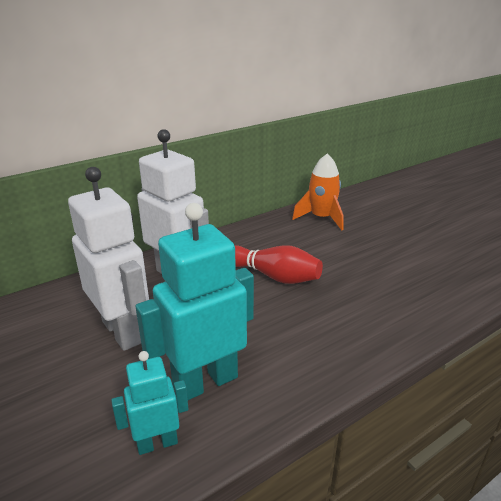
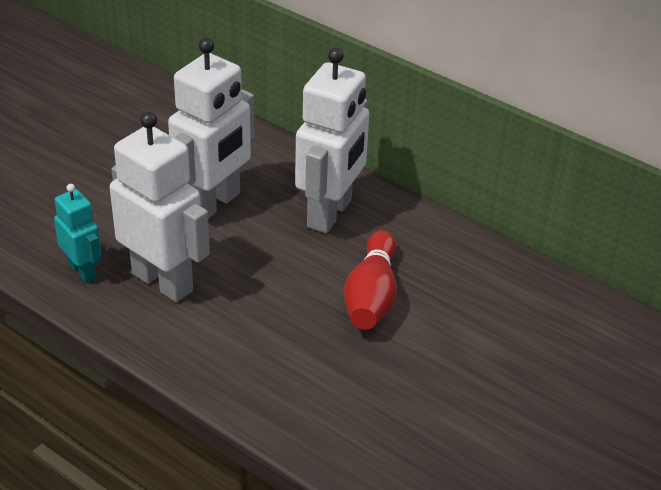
camera: 70 degrees right, 10 degrees up
(205, 382) = (163, 281): turquoise robot -> white robot
(321, 218) = (567, 321): orange rocket -> none

